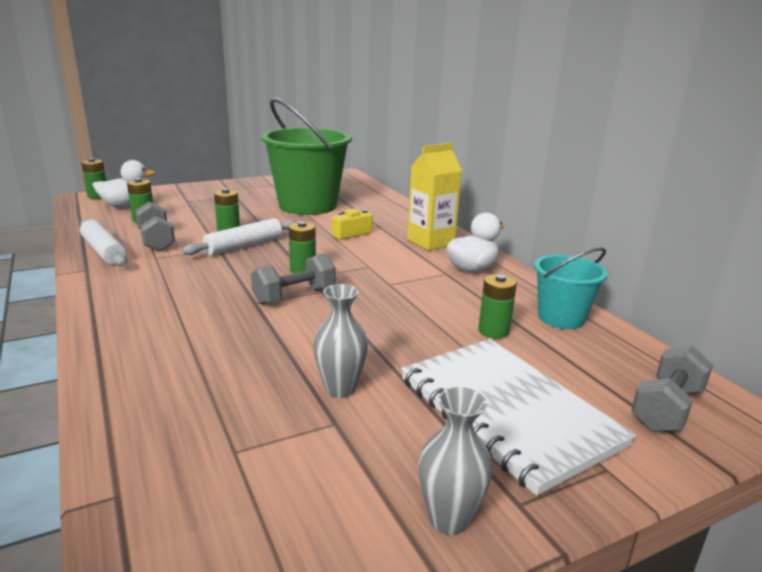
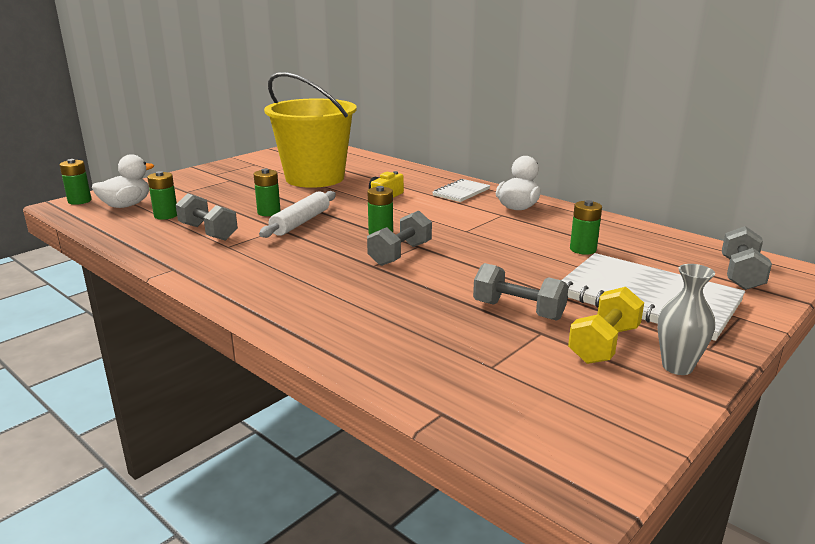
camera: 20 degrees left, 0 degrees up
(104, 251) = (167, 250): white rolling pin -> none
(307, 205) = (315, 178): green bucket -> yellow bucket
(340, 389) = (518, 311): grey vase -> grey dumbbell
(390, 460) = (604, 344): none -> yellow dumbbell
(430, 242) = (461, 192): yellow carton -> white notebook
(561, 318) = (620, 231): turquoise bucket -> none

